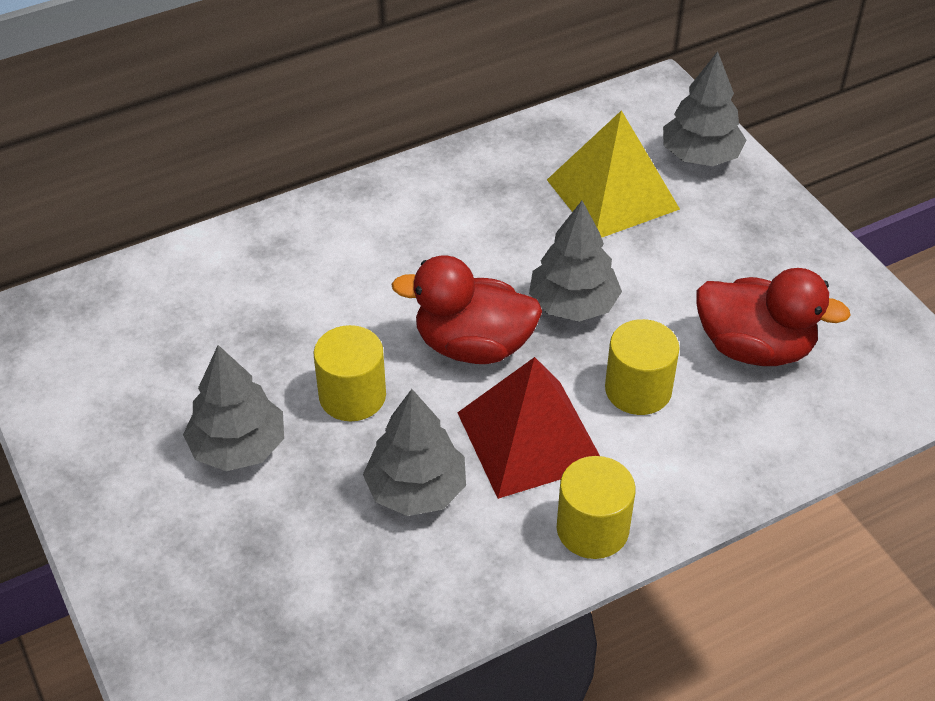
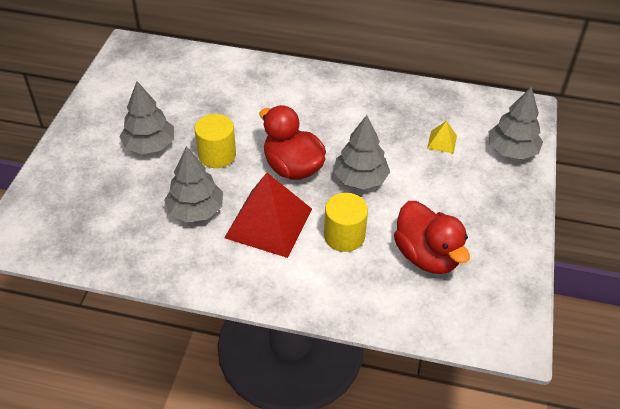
camera: 40 degrees right, 0 degrees up
(592, 529) = (248, 280): yellow cylinder -> none
(612, 194) = (442, 142): yellow pyramid -> yellow pyramid, size x0.43

